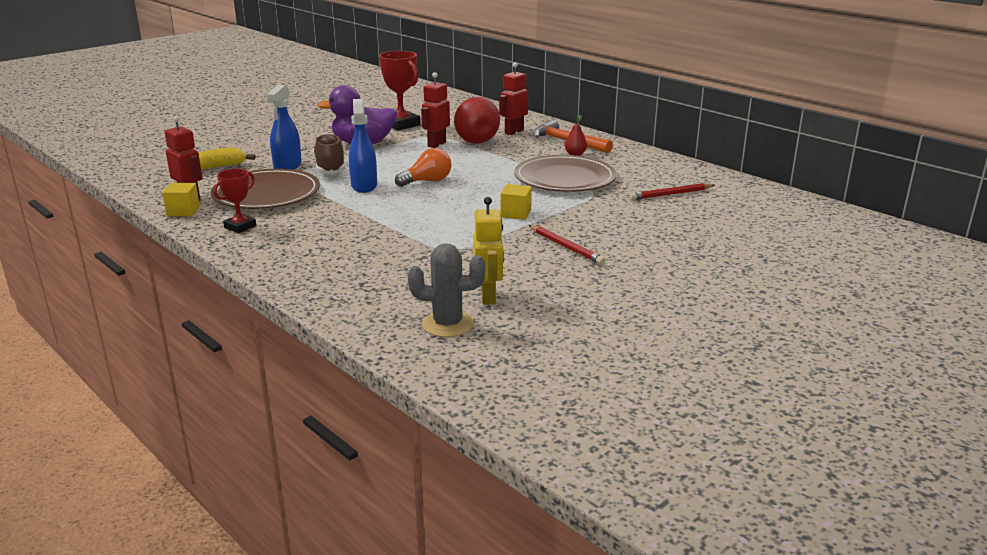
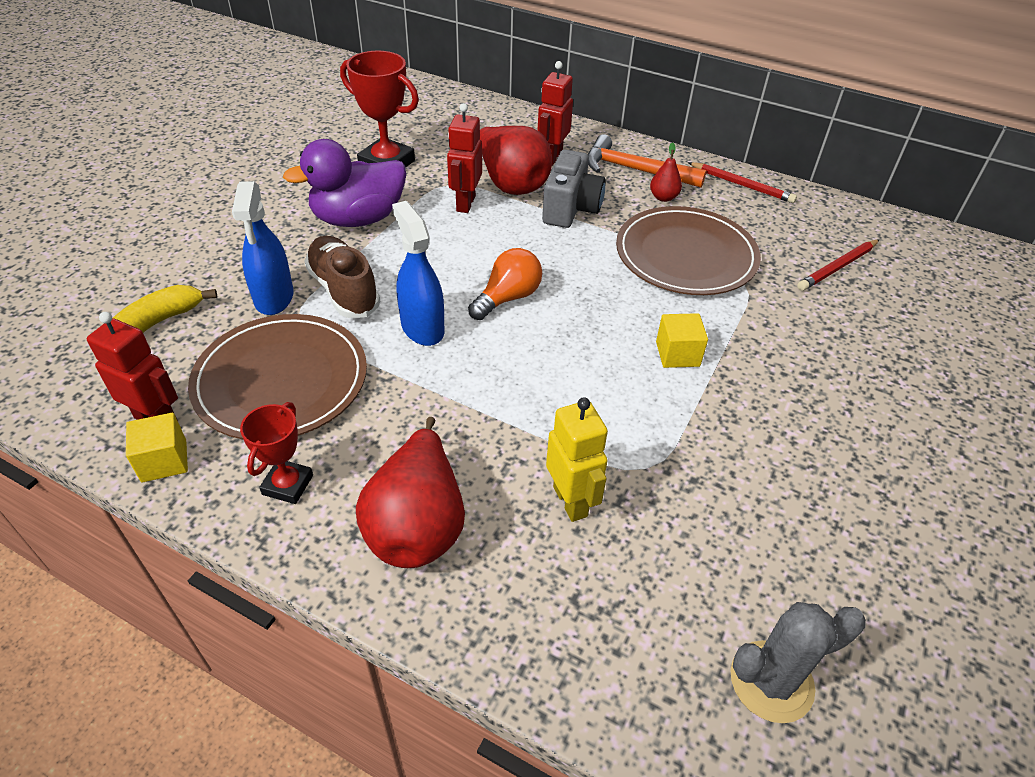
camera: 20 degrees left, 20 degrees up
(298, 248) = (418, 524): none -> red pear
(488, 297) = (778, 583): yellow robot -> yellow robot (571, 501)
(505, 153) = (571, 209): none -> grey camera
(566, 247) = (795, 423): red pencil -> red pencil (742, 185)

